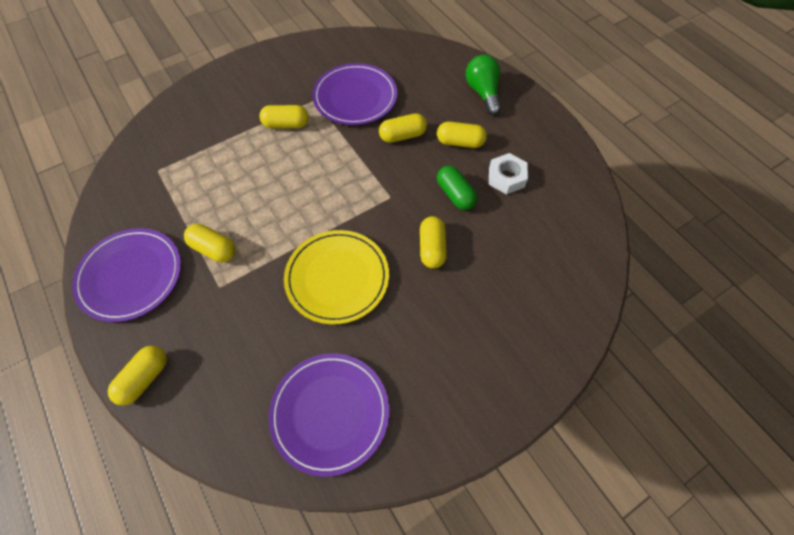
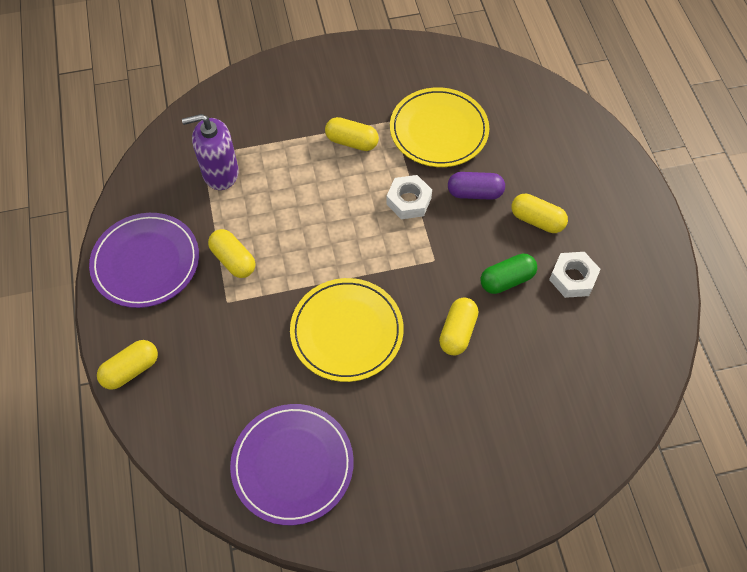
camera: 20 degrees right, 0 degrees up
(178, 180) = (220, 173): none -> purple soap dispenser
(351, 157) = (409, 201): none -> white nut
(355, 97) = (439, 130): purple plate -> yellow plate
(402, 136) = (475, 193): yellow capsule -> purple capsule
(455, 194) = (506, 280): green capsule -> green capsule turned 75 degrees clockwise
(483, 93) = (588, 167): green light bulb -> none

